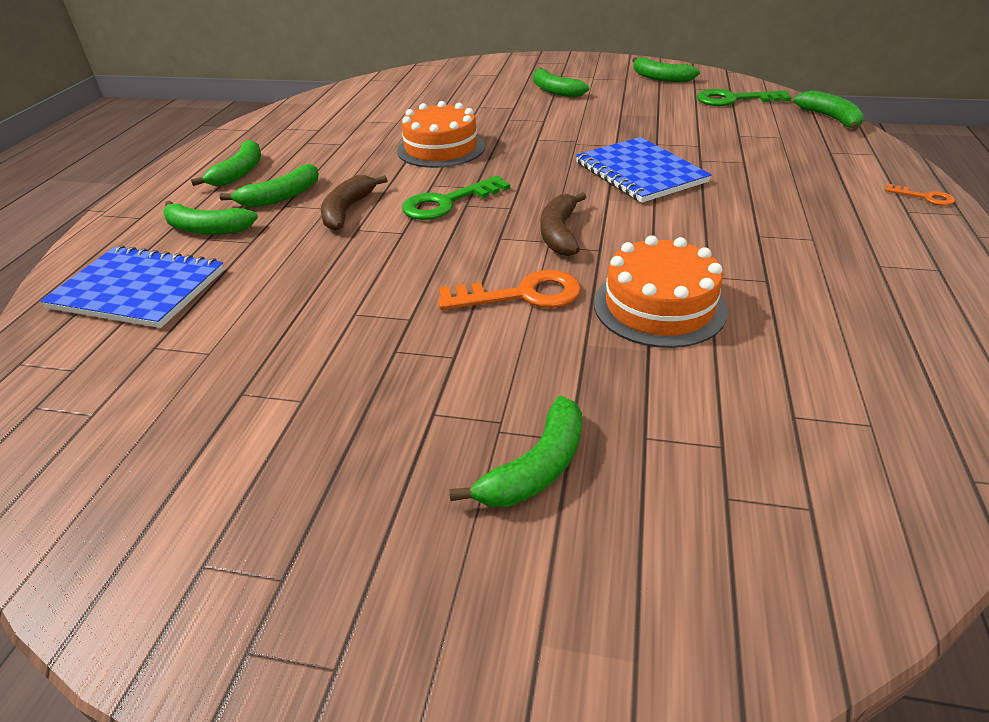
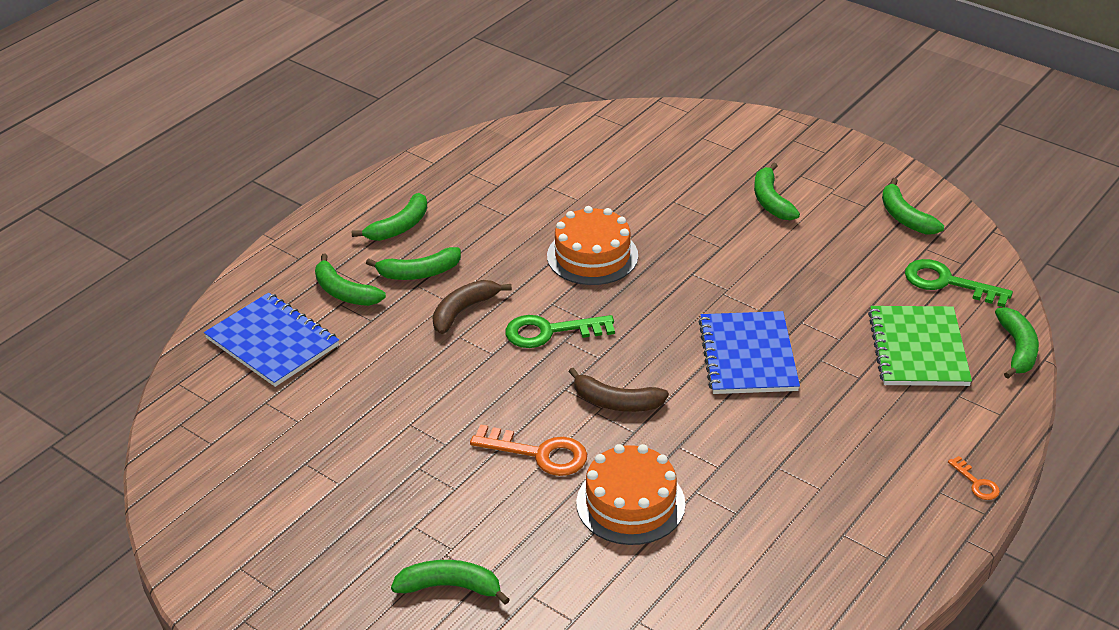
camera: 25 degrees right, 0 degrees up
(536, 467) = (450, 587): green banana -> green banana turned 150 degrees counterclockwise
(559, 233) = (616, 402): brown banana -> brown banana turned 105 degrees counterclockwise
(764, 135) = (918, 348): none -> green notebook

